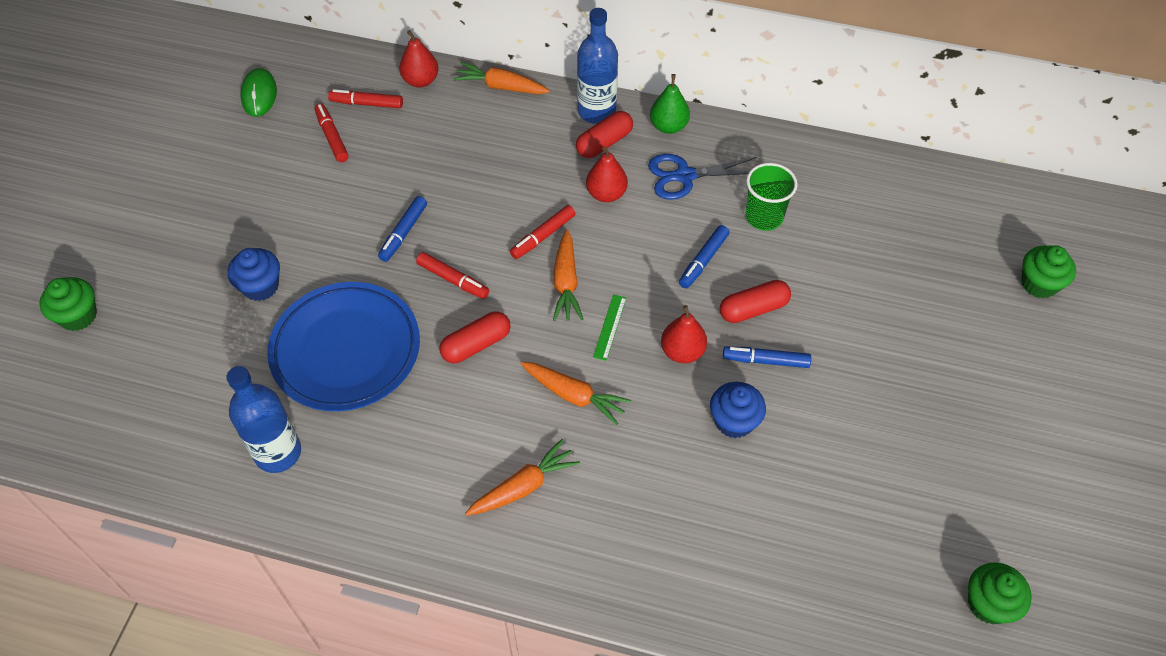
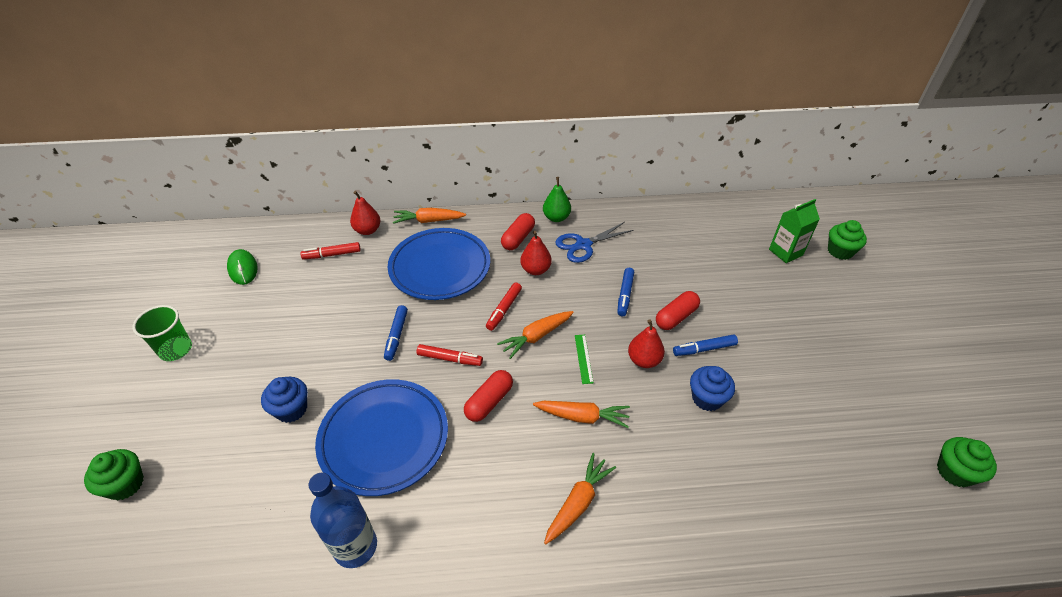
camera: 20 degrees left, 10 degrees down
(332, 137) = (313, 283): red marker -> none
(489, 157) = (440, 267): none -> blue plate
(566, 283) = (536, 337): orange carrot -> orange carrot turned 75 degrees clockwise
(596, 111) = (503, 220): blue bottle -> none
(764, 217) = (649, 257): green cup -> green cup (175, 349)
(958, 263) = (785, 252): none -> green carton

